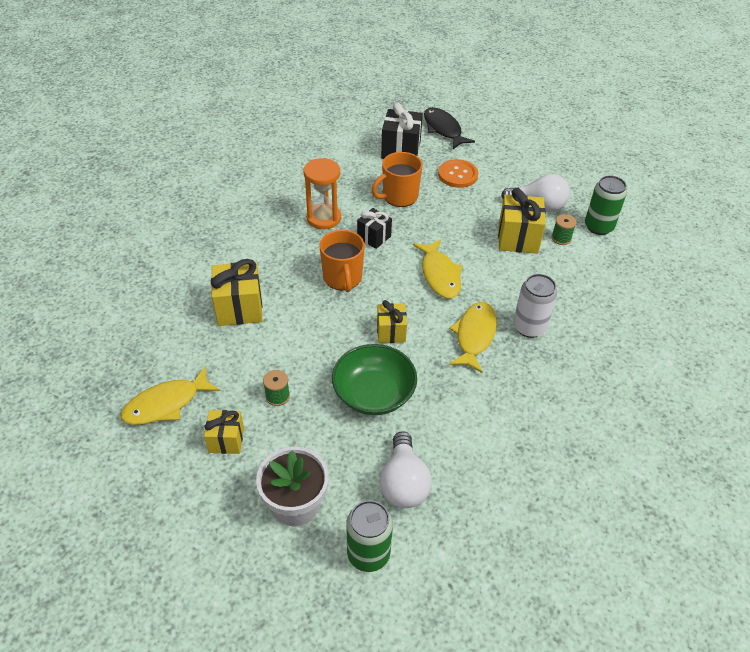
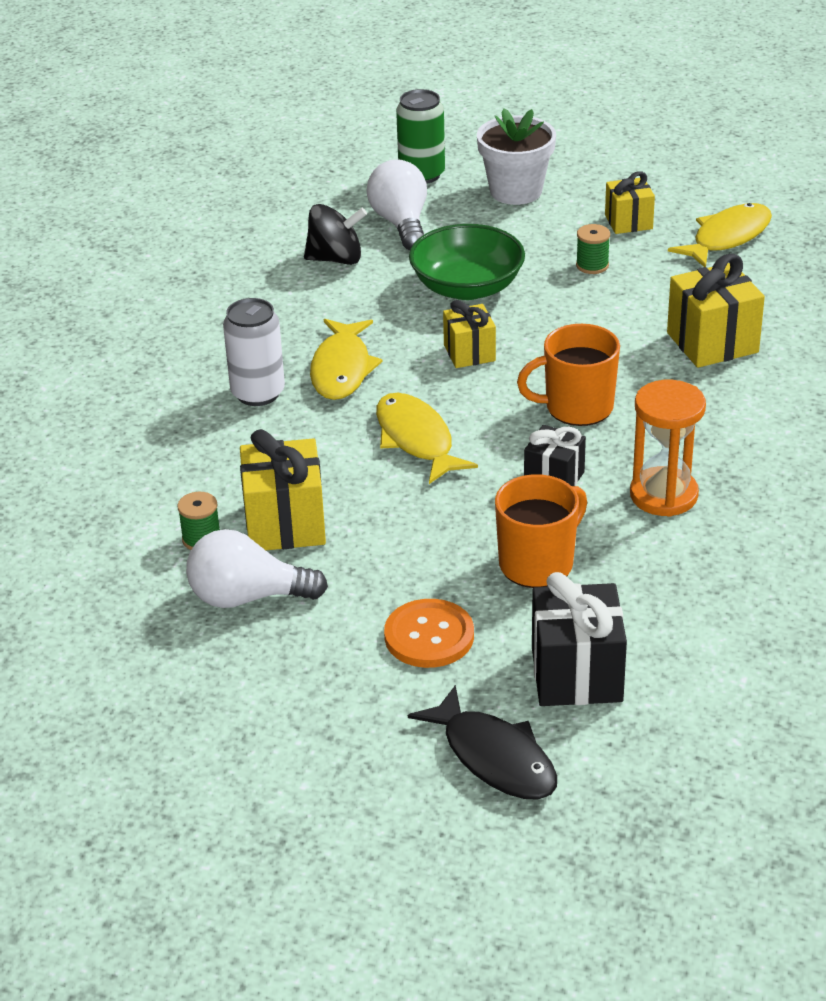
camera: 170 degrees right, 10 degrees down
(342, 278) = (577, 407): orange mug -> orange mug turned 75 degrees counterclockwise
(463, 449) = (336, 259): none -> black spinning top
(598, 227) = (124, 575): green can -> none

